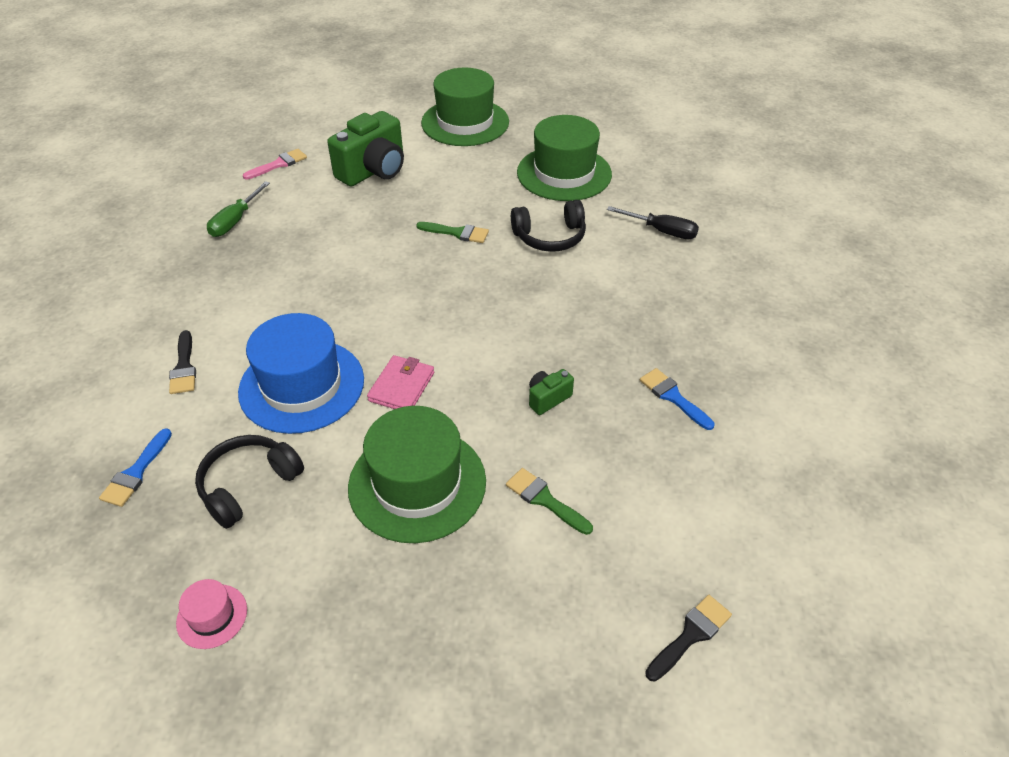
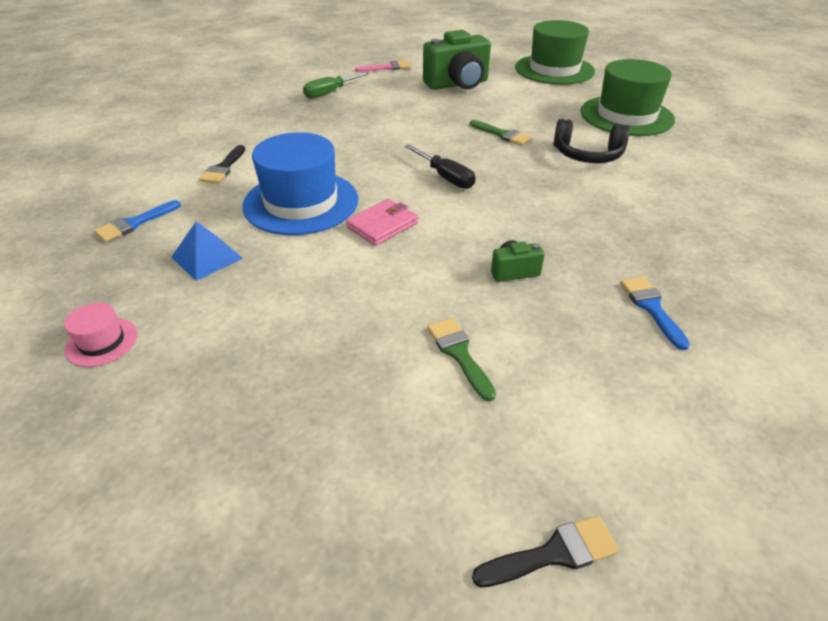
camera: 25 degrees right, 5 degrees down
(249, 485) = (207, 257): black headphones -> blue pyramid
(417, 484) = (345, 300): green hat -> none
(662, 231) = (707, 174): black screwdriver -> black screwdriver (446, 177)

